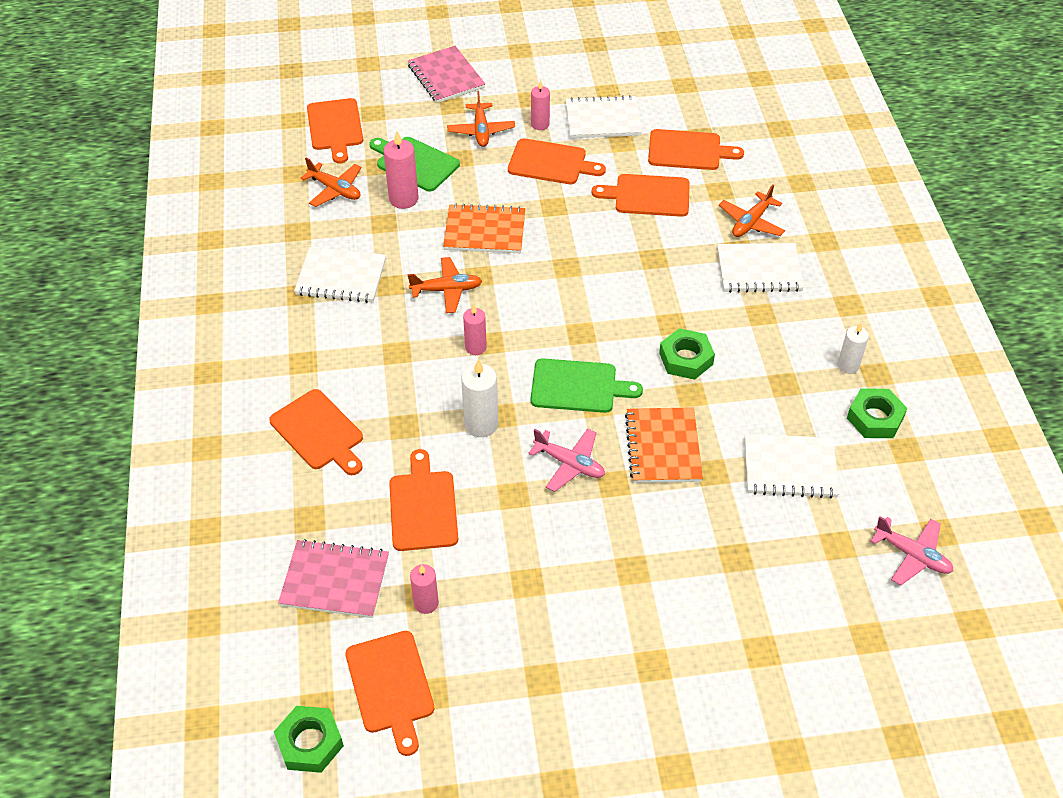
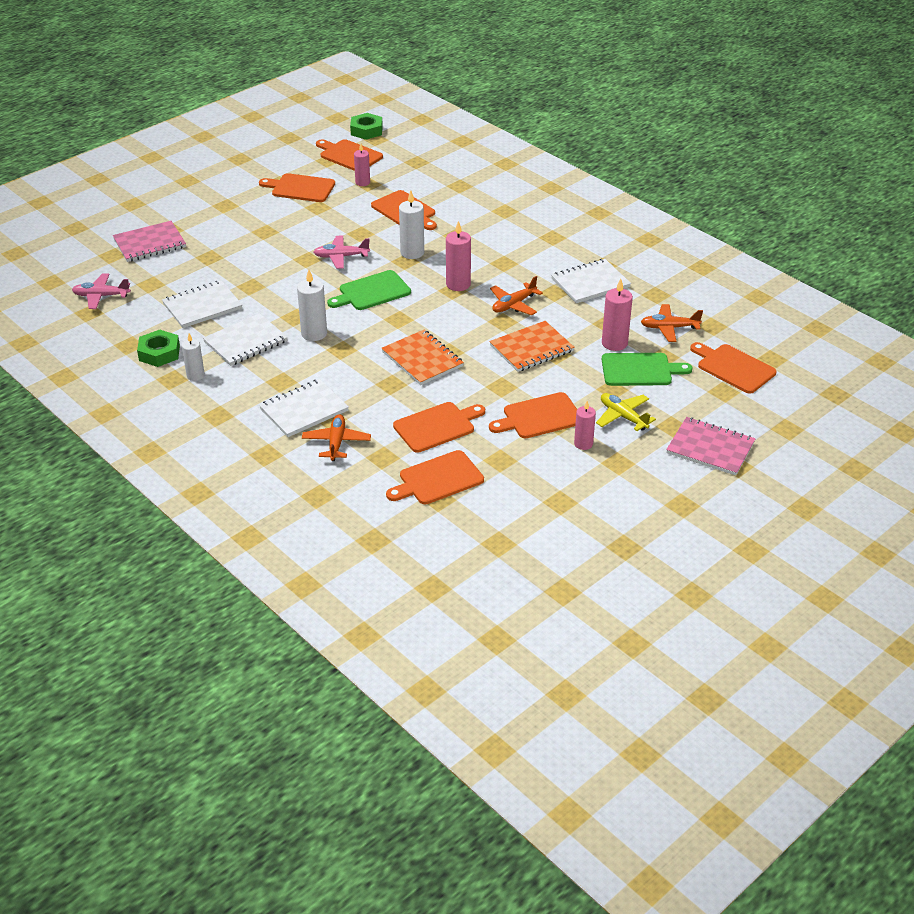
camera: 145 degrees right, 10 degrees down
(319, 432) = (500, 215): orange cutting board -> orange cutting board (300, 188)
(335, 580) = (417, 173): pink notebook -> pink notebook (150, 243)
(475, 347) = (458, 284): pink candle -> pink candle, size x1.51
(481, 130) = (623, 416): orange plane -> yellow plane
(603, 119) = (537, 473): white notebook -> white notebook (246, 342)
(663, 447) = (291, 285): orange notebook -> orange notebook (422, 359)
(686, 358) = (314, 334): green nut -> white candle

